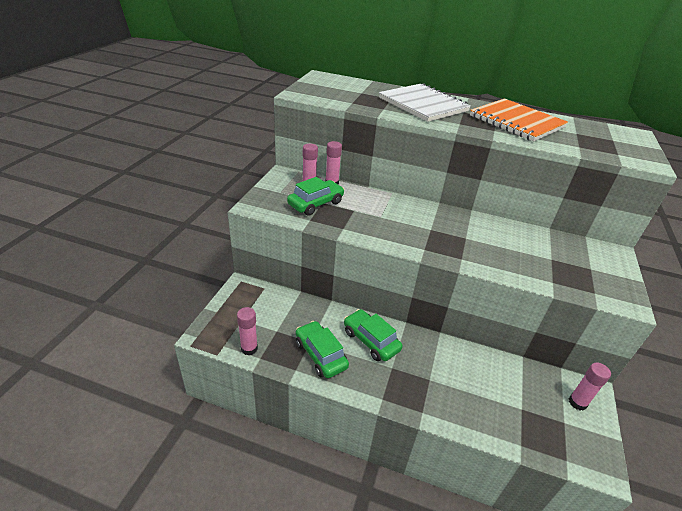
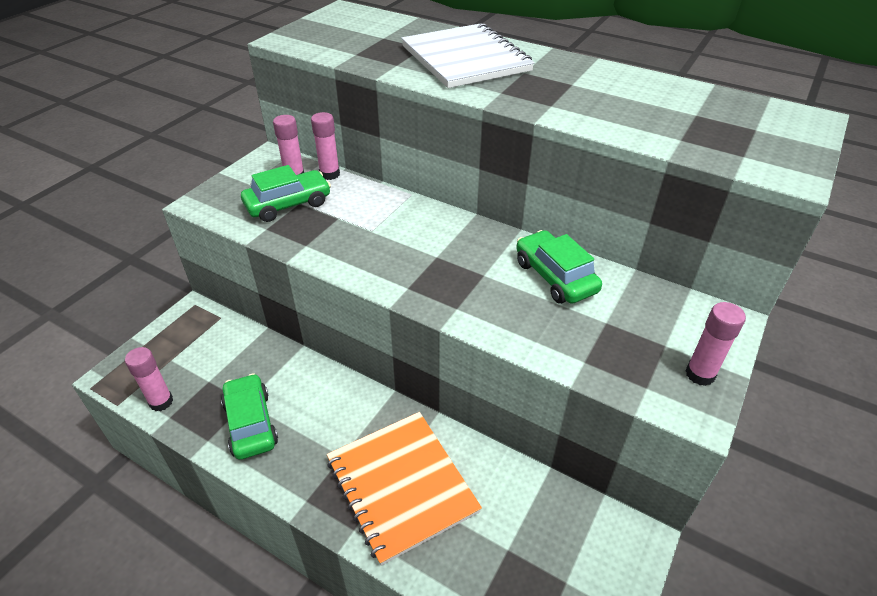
camera: 15 degrees right, 5 degrees up
(371, 340) = (330, 412): green car -> green car (555, 277)
(516, 122) = (601, 92): orange notebook -> orange notebook (401, 486)
(577, 402) = (603, 554): pink glue stick -> pink glue stick (700, 374)

